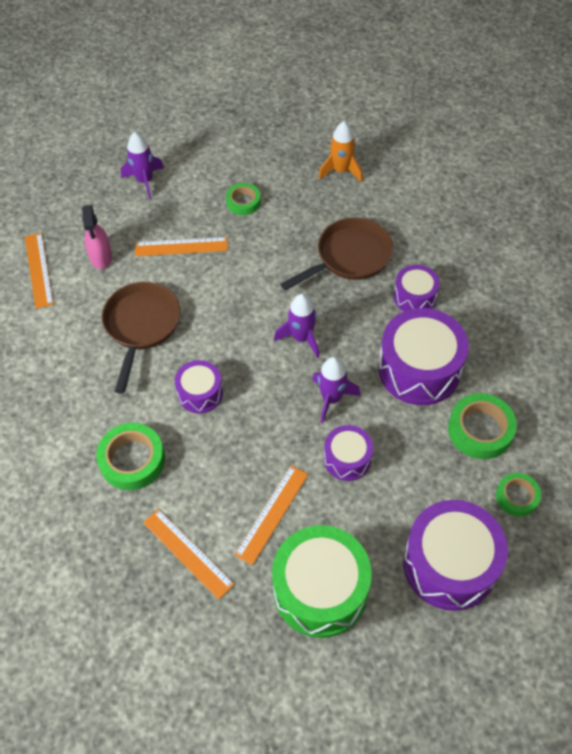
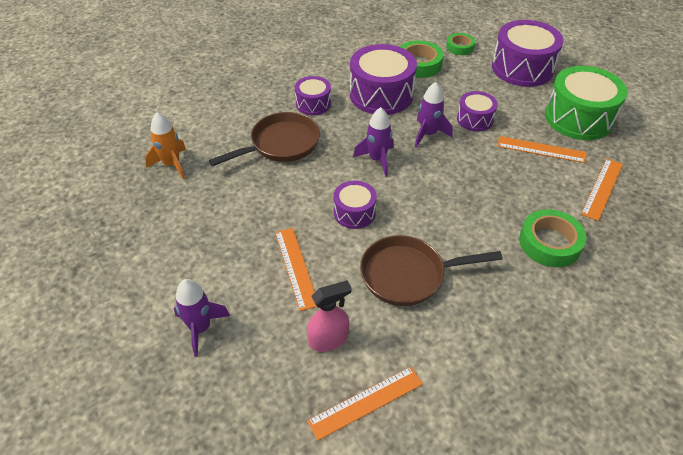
camera: 105 degrees left, 10 degrees down
(200, 393) = (461, 212): purple drum -> purple drum (354, 212)
(243, 202) = (223, 229): green tape -> none
(349, 257) = (280, 144): brown pan -> brown pan turned 105 degrees clockwise

